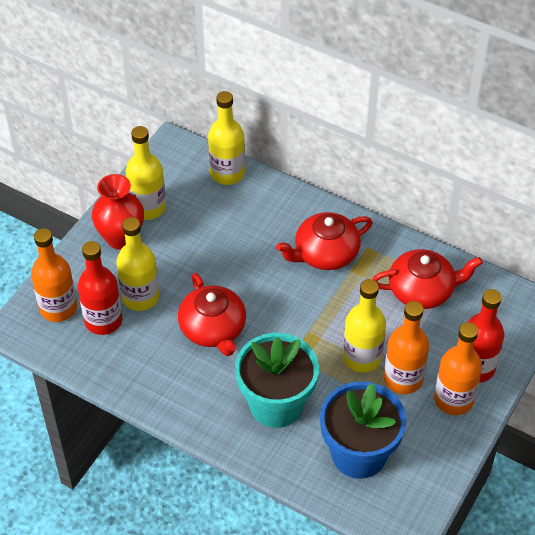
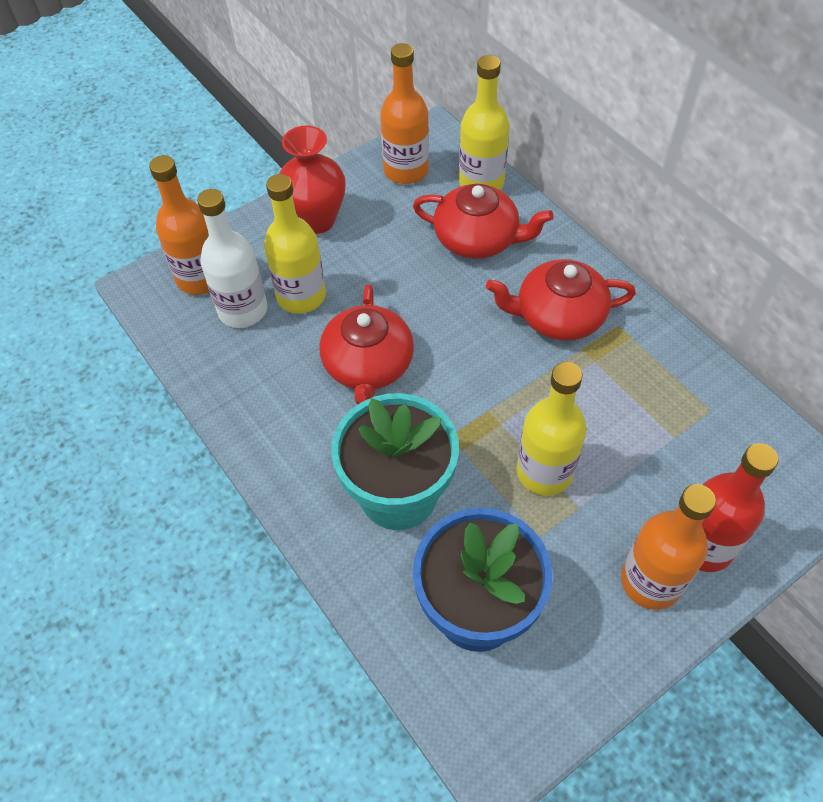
camera: 25 degrees right, 5 degrees up
(103, 321) = (243, 310): red bottle -> white bottle
(148, 208) = (366, 194): yellow bottle -> none
(403, 379) = (589, 523): orange bottle -> orange bottle (406, 170)
(422, 290) = (670, 407): red teapot -> red teapot (477, 239)

